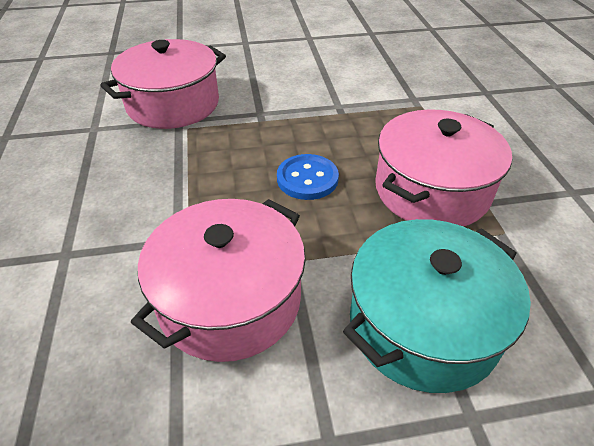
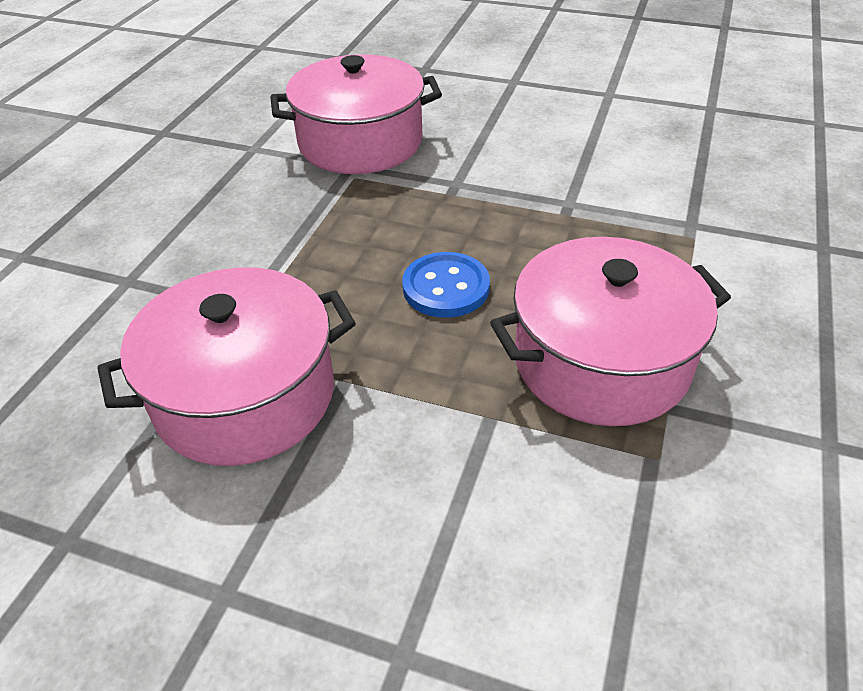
camera: 30 degrees right, 0 degrees up
(423, 325) = (437, 522): turquoise pot -> none

